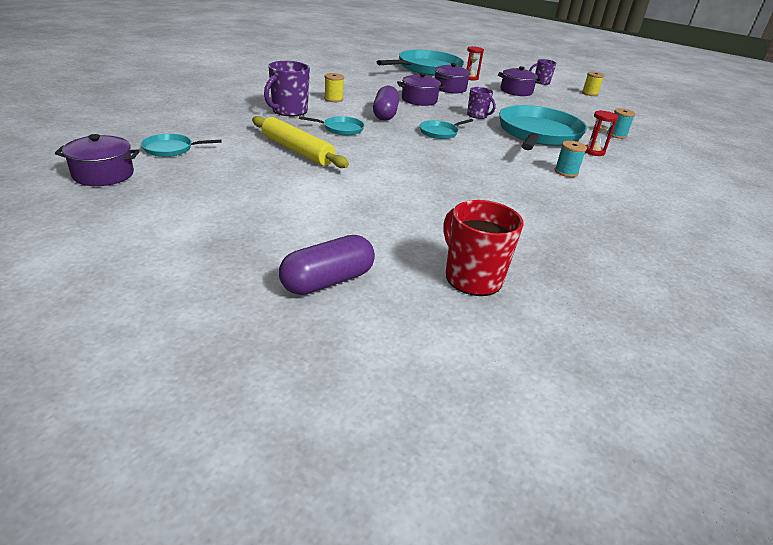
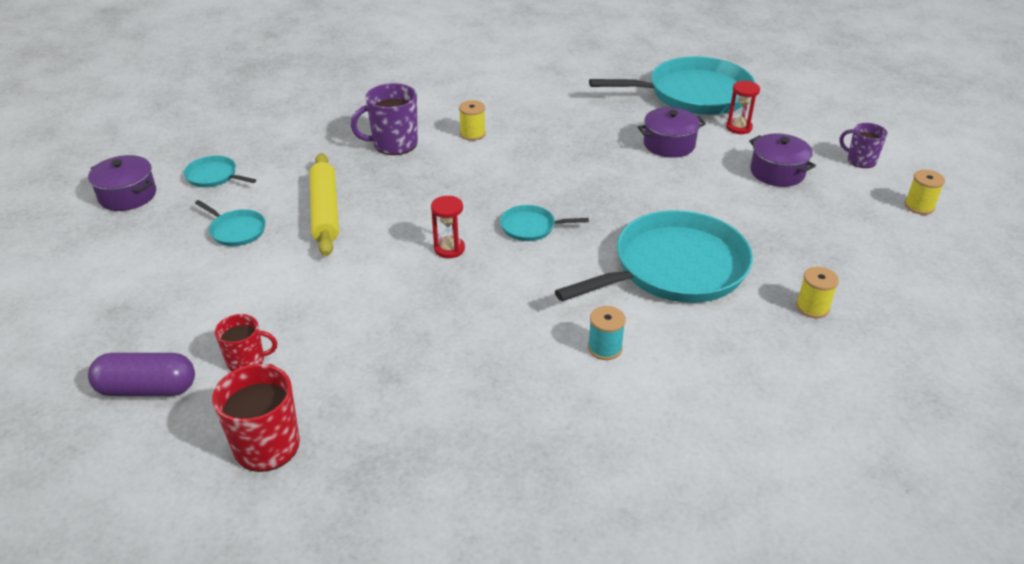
camera: 40 degrees right, 5 degrees up
(341, 129) = (415, 189): turquoise pan -> turquoise pan (236, 230)
(378, 240) = (247, 361): none -> red mug
(385, 114) = (503, 176): purple capsule -> none
(419, 100) = (587, 159): purple pot -> none
(477, 115) = (632, 209): purple mug -> none
(593, 152) = (711, 327): red hourglass -> red hourglass (449, 249)
(616, 135) = (812, 307): turquoise spool -> yellow spool

